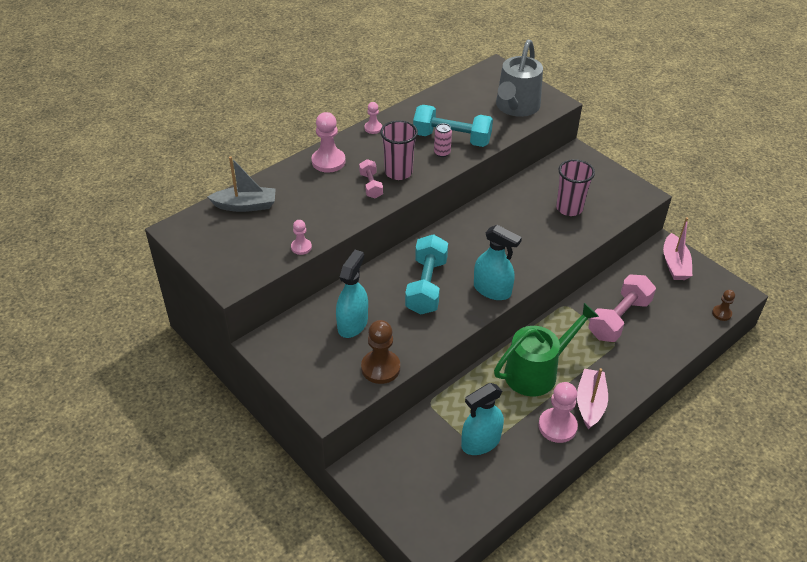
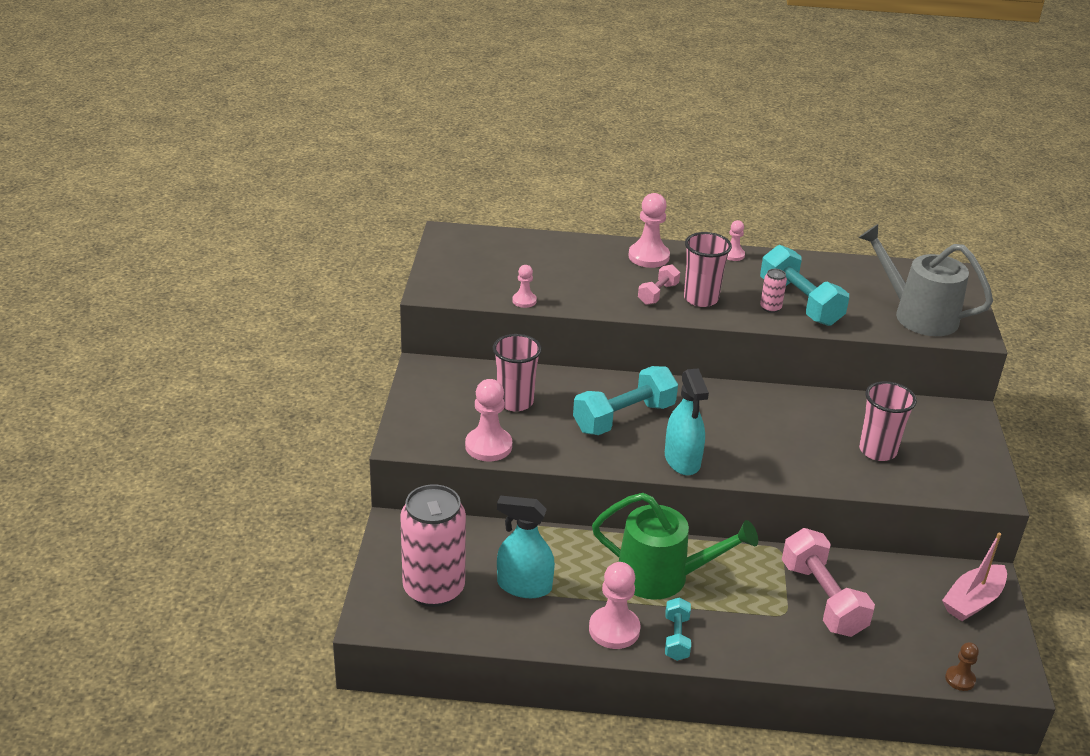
camera: 45 degrees right, 10 degrees down
(245, 205) = (526, 248): grey boat -> none
(352, 324) = (515, 402): turquoise spray bottle -> pink cup
(380, 368) = (488, 446): brown pawn -> pink pawn
(437, 490) = (434, 589): none -> pink can
(516, 107) = (918, 315): grey watering can -> grey watering can turned 60 degrees clockwise
(590, 403) = (676, 638): pink boat -> turquoise dumbbell
(619, 319) = (822, 599): pink dumbbell -> pink dumbbell turned 75 degrees clockwise

